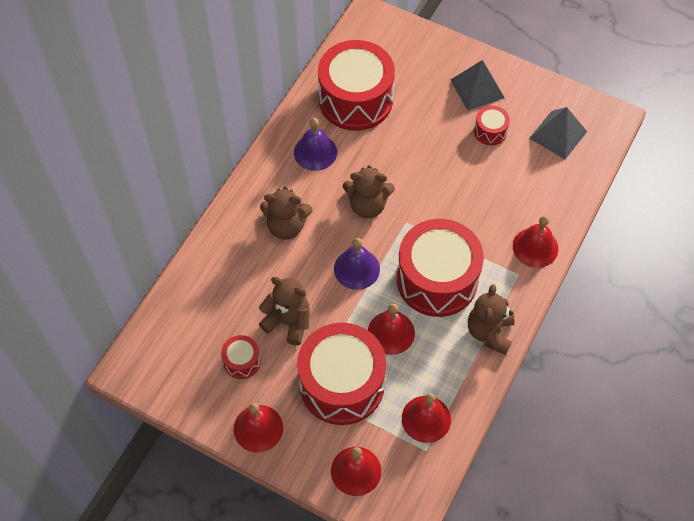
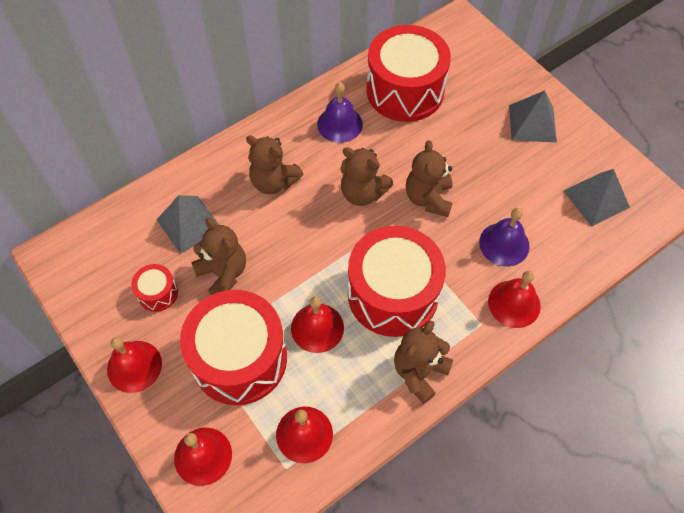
camera: 25 degrees right, 0 degrees up
(234, 292) = (189, 224): none -> grey pyramid
(356, 269) = (318, 249): purple bell -> purple bell (504, 244)
(424, 188) = (428, 198): none -> brown teddy bear
(490, 131) = (525, 169): red drum -> none

